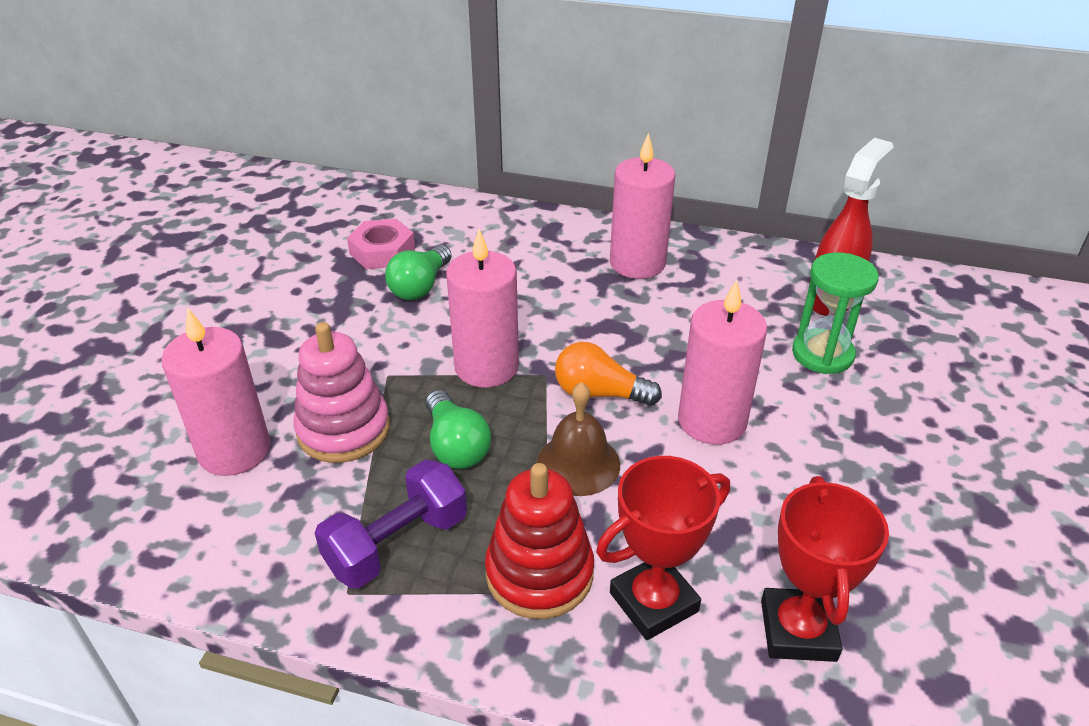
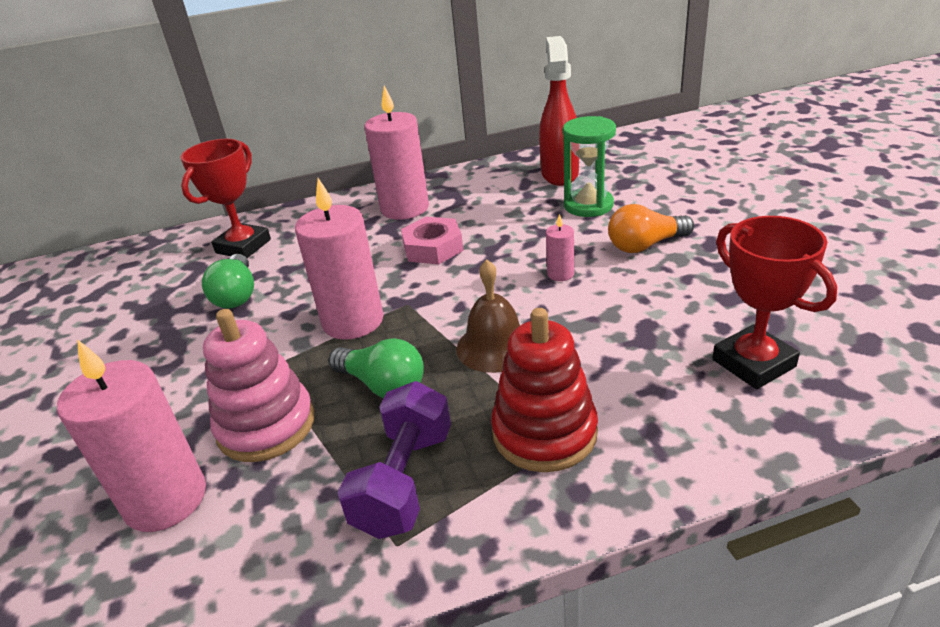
camera: 30 degrees left, 5 degrees down
(382, 251) = (175, 286): pink nut -> pink nut (433, 248)
(599, 393) = (462, 296): orange light bulb -> orange light bulb (645, 245)
(653, 602) = (646, 402): red trophy -> red trophy (243, 246)
(712, 421) = (560, 274): pink candle -> pink candle, size x0.45

